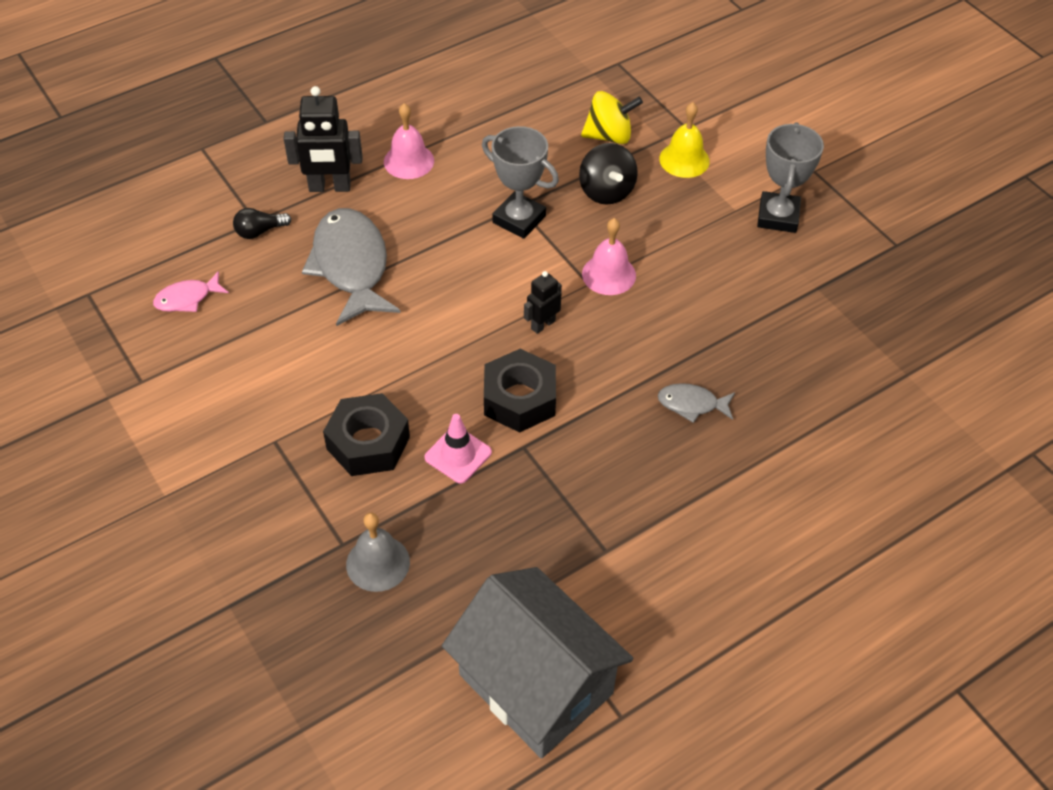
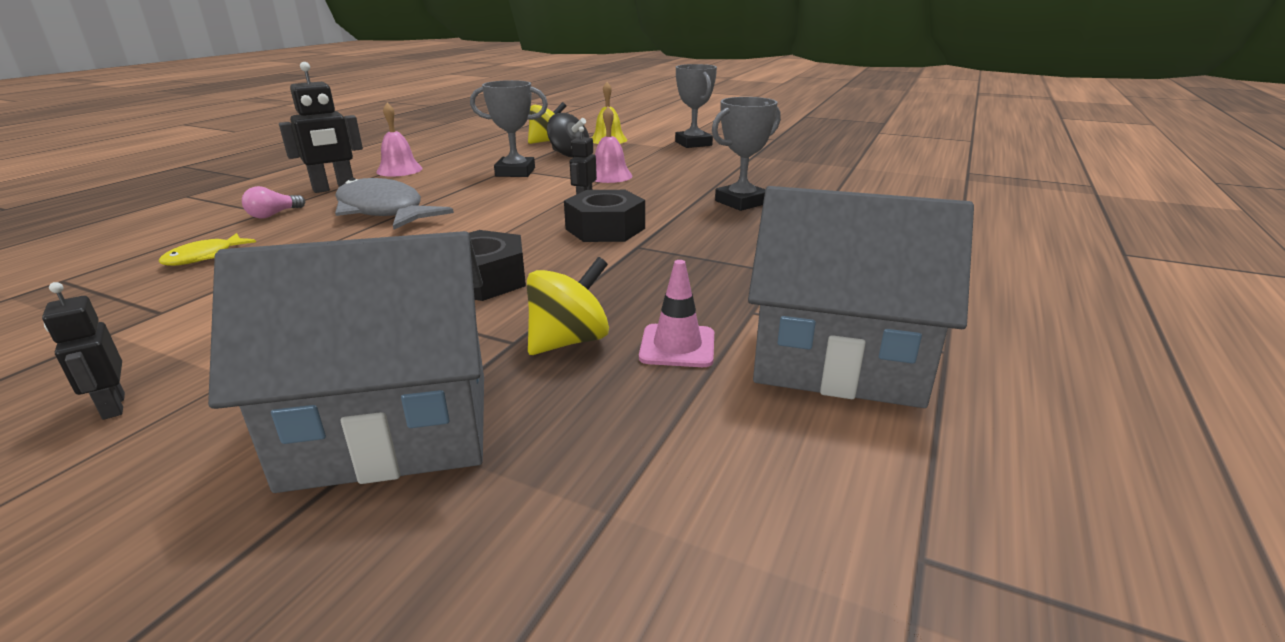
camera: 30 degrees left, 25 degrees down
(97, 494) = (113, 406): none -> black robot
(187, 298) = (204, 257): pink fish -> yellow fish
(229, 599) = (391, 429): none -> grey house
(259, 231) = (273, 215): black light bulb -> pink light bulb
(378, 563) = (569, 341): grey bell -> yellow spinning top
(458, 455) = (582, 263): pink traffic cone -> pink traffic cone (677, 346)
(691, 404) = (741, 202): grey fish -> grey trophy

